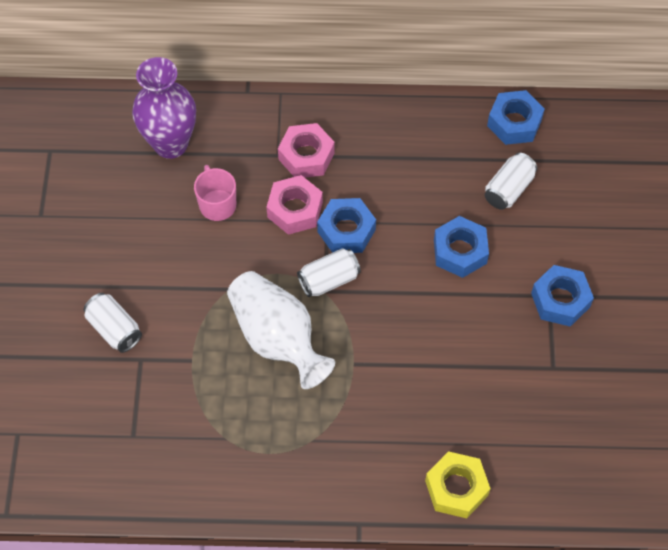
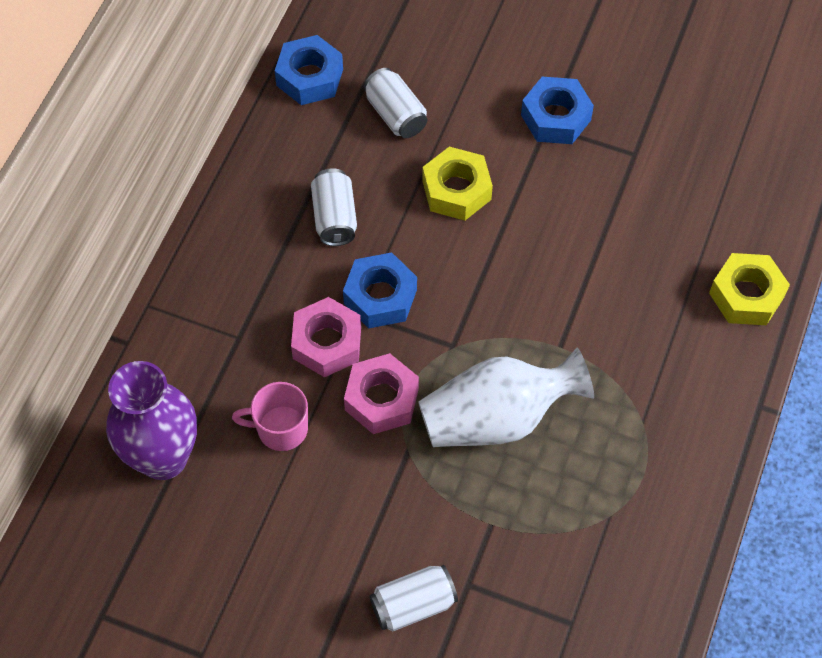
camera: 70 degrees left, 0 degrees up
(306, 156) = (255, 306): pink nut -> pink nut (382, 399)
(329, 280) = (440, 337): white can -> white can (334, 217)
(460, 251) = (456, 190): blue nut -> yellow nut

